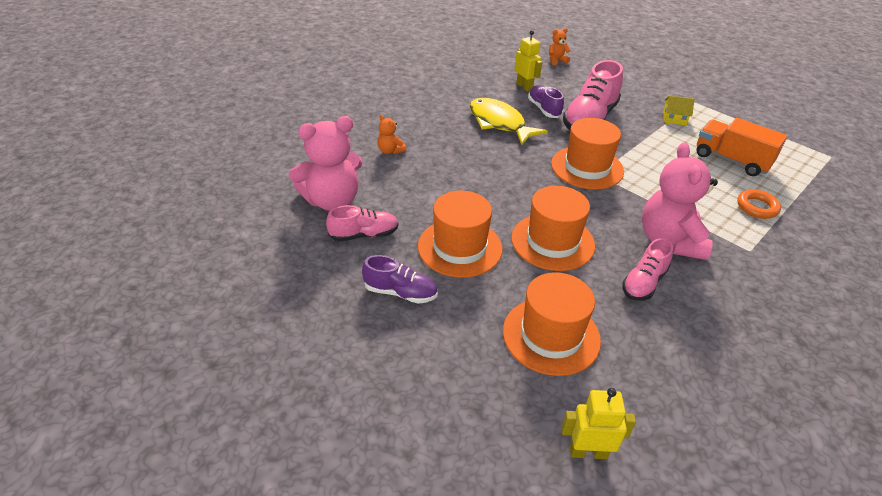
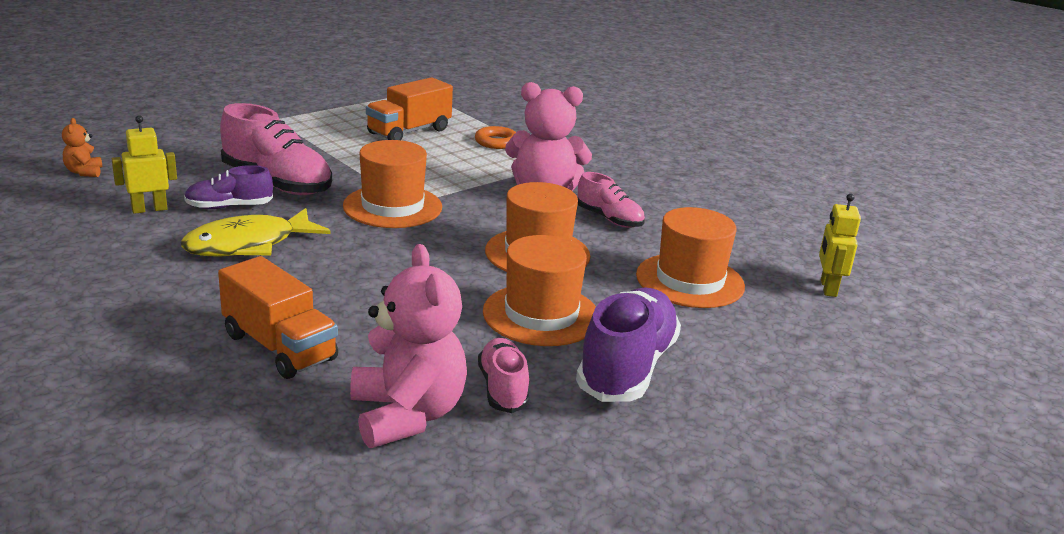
camera: 85 degrees left, 15 degrees down
(390, 151) = (279, 347): orange teddy bear -> orange truck
(400, 292) = (627, 367): purple shoe -> purple shoe, size x1.76
(674, 118) = (306, 137): yellow house -> none

